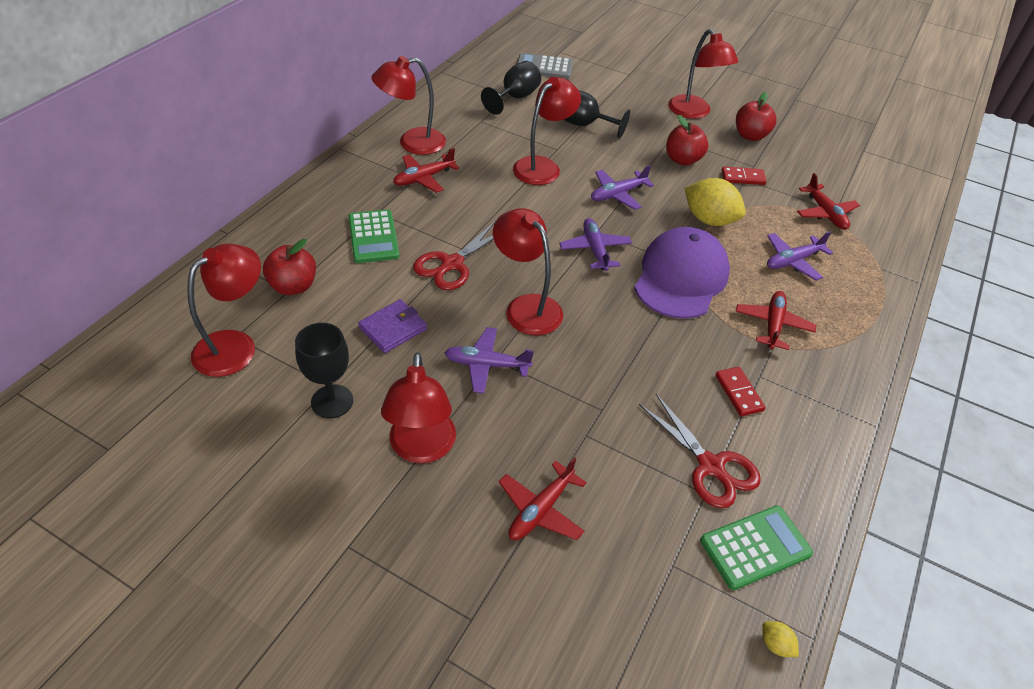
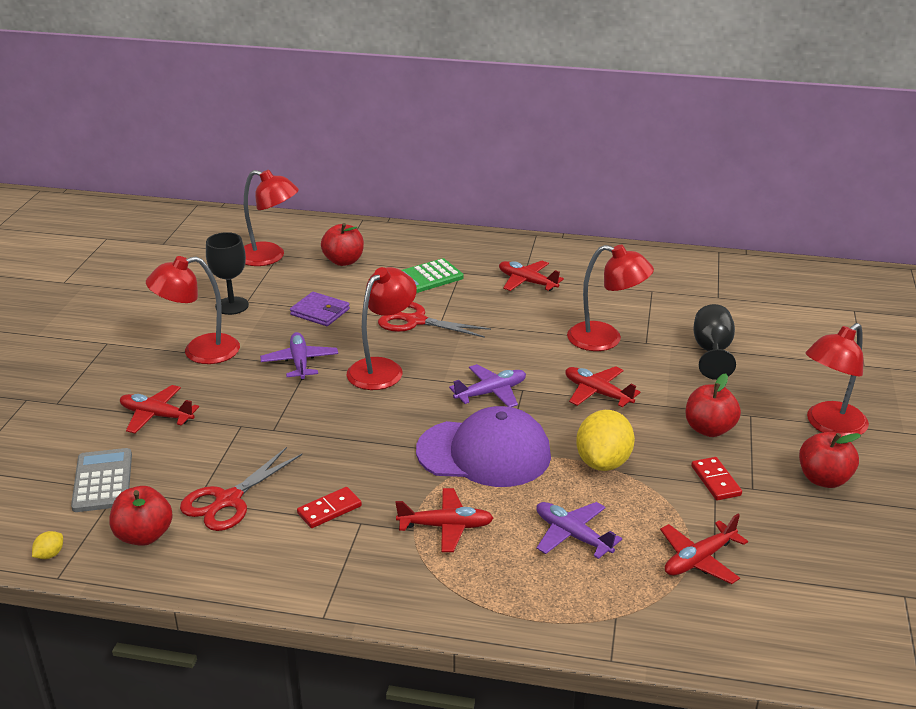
camera: 75 degrees right, 15 degrees down
(412, 143) = (577, 265): red lamp -> none
(515, 98) = (718, 301): black goblet -> none
(544, 67) = (804, 306): grey calculator -> grey calculator (103, 481)
(617, 194) = (597, 393): purple plane -> red plane
(755, 547) = (144, 535): green calculator -> red apple

